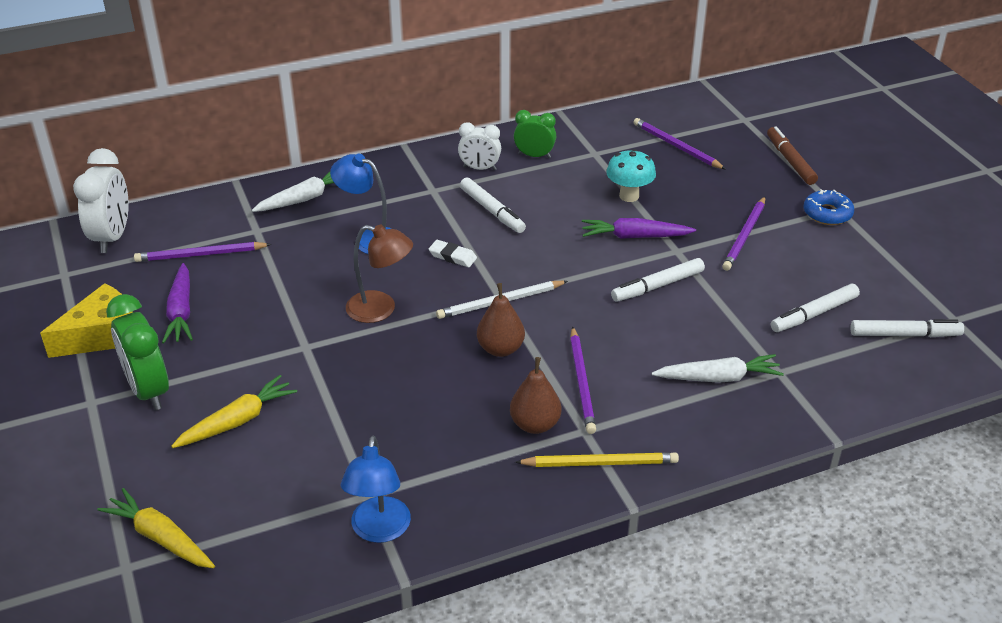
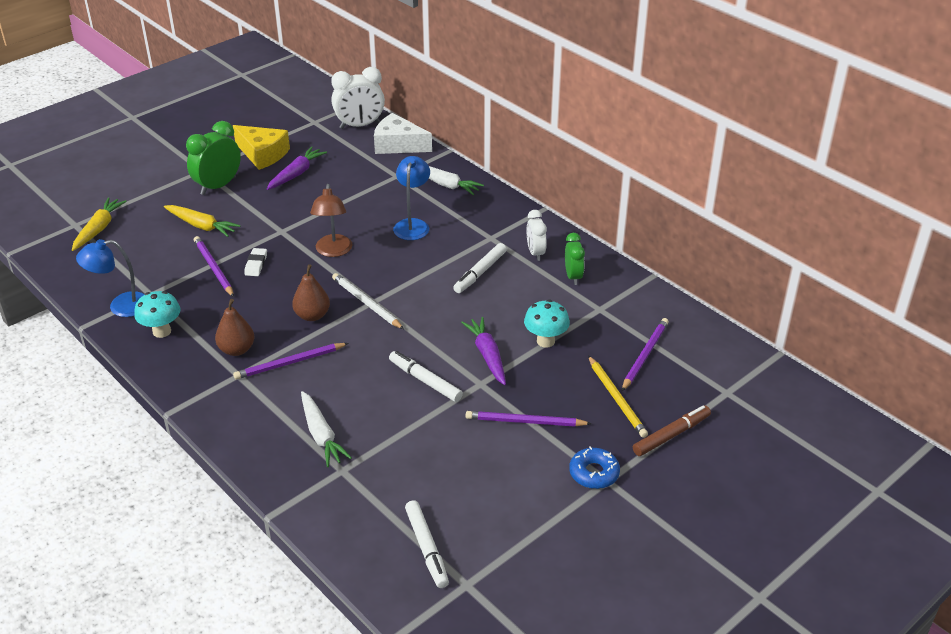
camera: 70 degrees right, 0 degrees up
(181, 311) = (296, 174): purple carrot -> purple carrot turned 150 degrees clockwise
(188, 215) = (398, 145): none -> white cheese
(201, 255) = (358, 163): purple pencil -> purple pencil (213, 268)
(452, 256) = (411, 268): white eraser -> white eraser (256, 264)
(460, 492) = (162, 331): none -> turquoise mushroom
(599, 463) = (206, 389): yellow pencil -> yellow pencil (616, 398)
(814, 314) = (430, 482): white marker -> none

